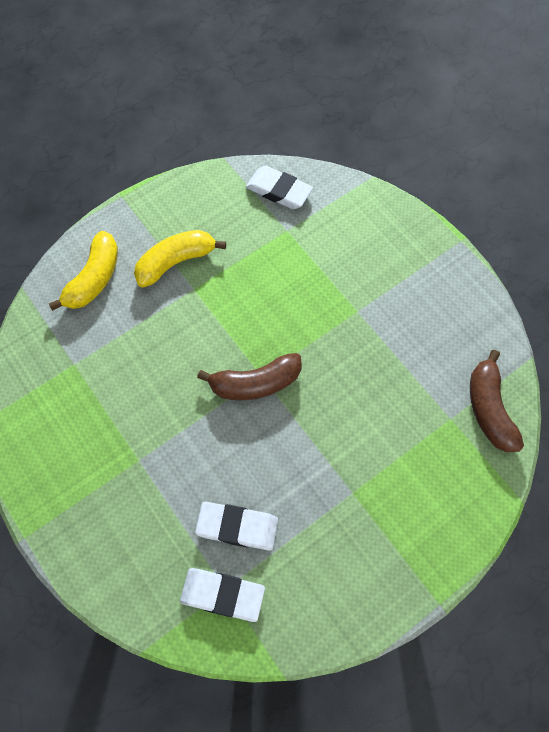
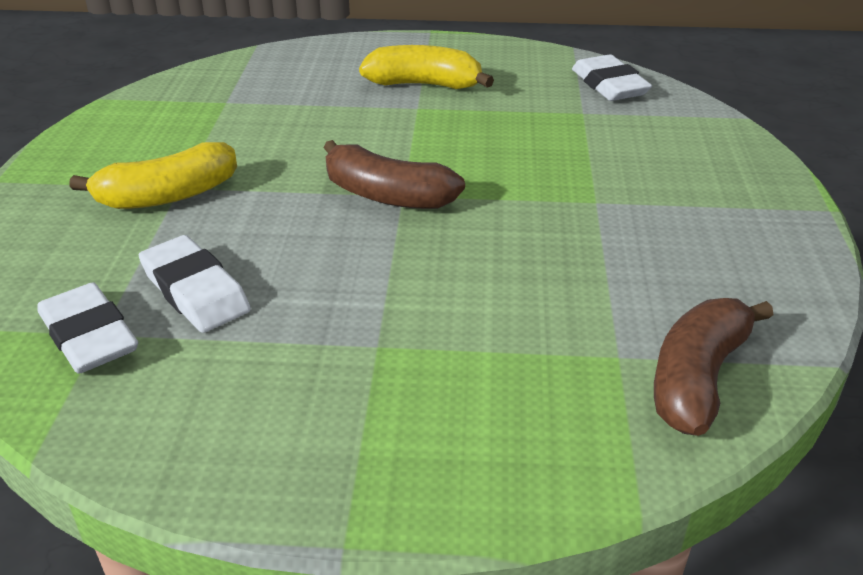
camera: 40 degrees right, 30 degrees down
(94, 279) = (328, 63): yellow banana -> yellow banana (168, 196)

